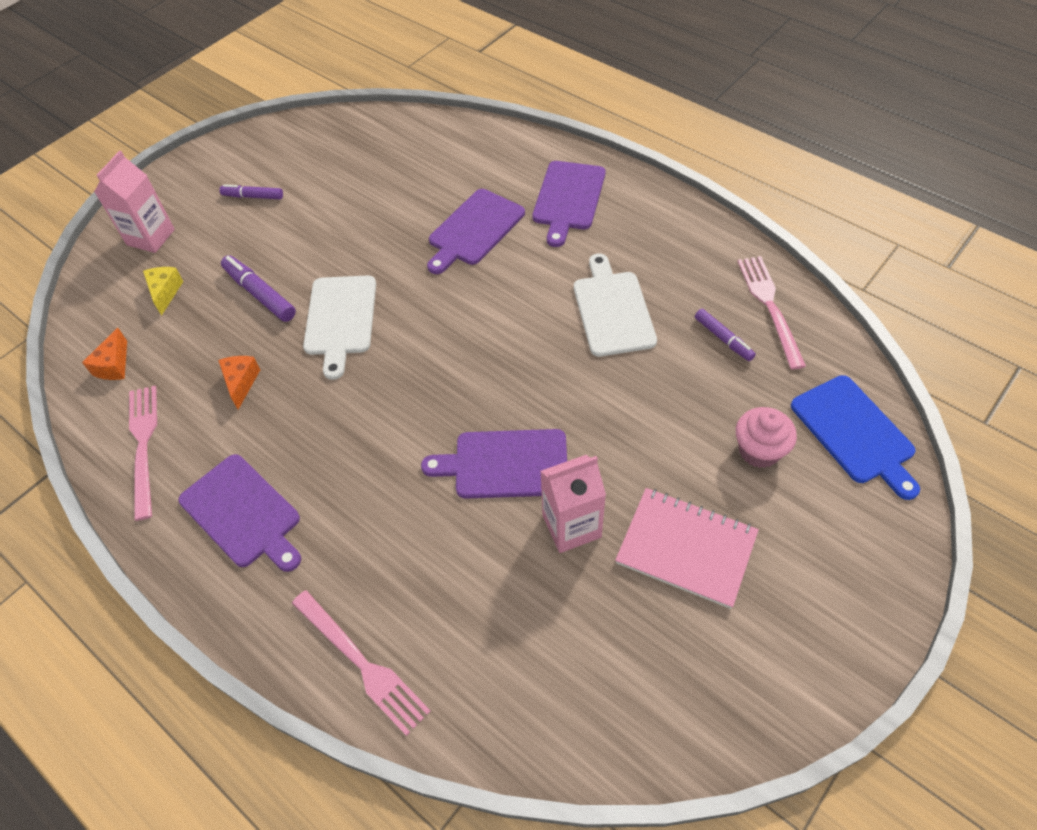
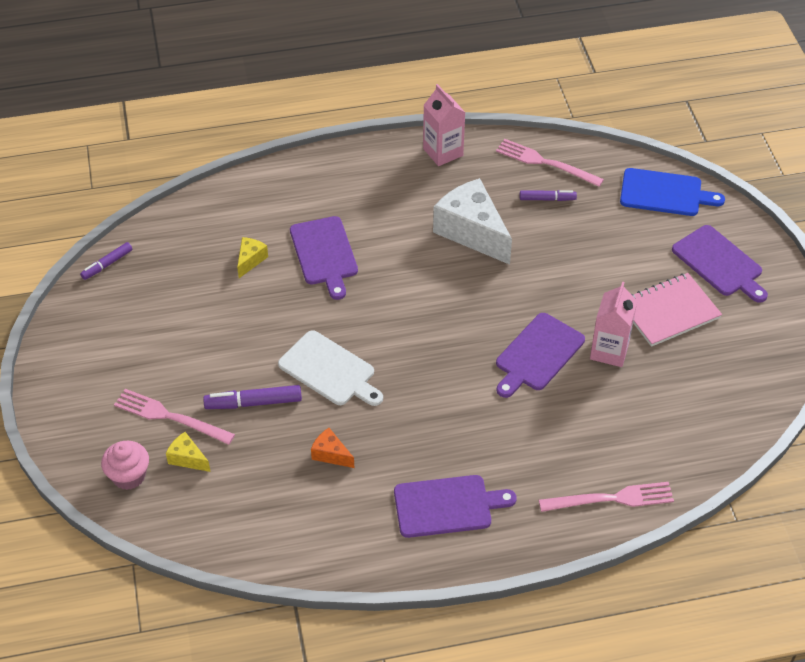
camera: 55 degrees left, 5 degrees down
(114, 365) = (232, 523): orange cheese -> none
(144, 445) = (332, 536): pink fork -> pink fork (170, 417)
(151, 237) = (111, 441): pink carton -> pink carton (443, 152)
(253, 196) = (139, 356): purple marker -> purple marker (107, 264)
(419, 191) = (250, 260): none -> yellow cheese
(568, 198) = (351, 190): purple cutting board -> purple cutting board (719, 263)
(612, 310) = (472, 232): white cutting board -> white cheese
(759, 450) = (638, 239): pink cupcake -> pink cupcake (129, 476)

